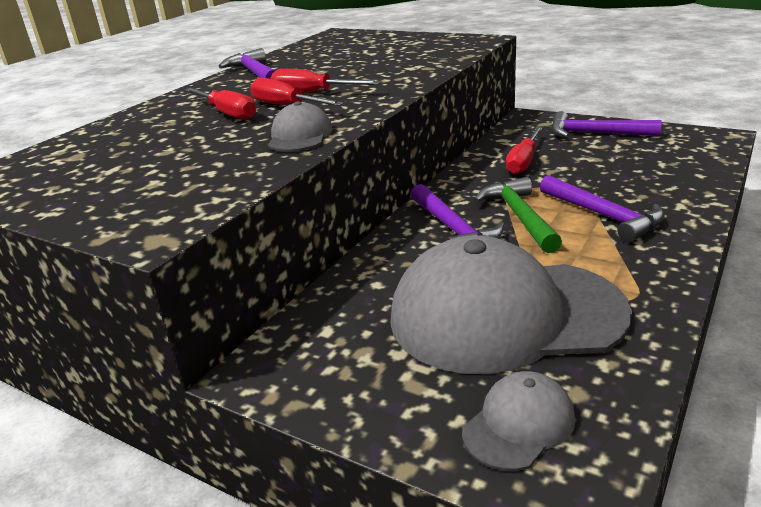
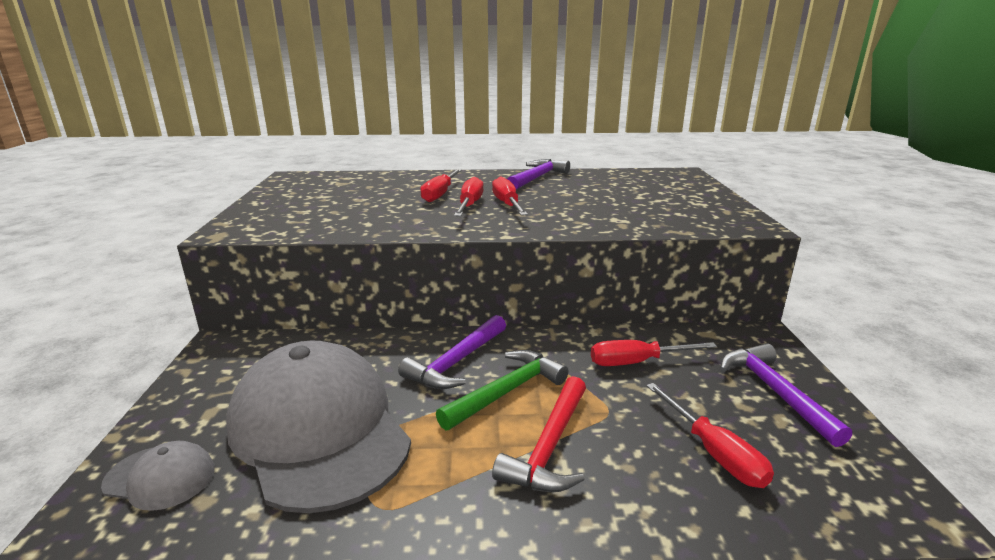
camera: 55 degrees right, 5 degrees down
(300, 136) = (407, 224): grey cap -> none
(603, 216) = (550, 446): purple hammer -> red hammer
(644, 167) = (714, 452): none -> red screwdriver

